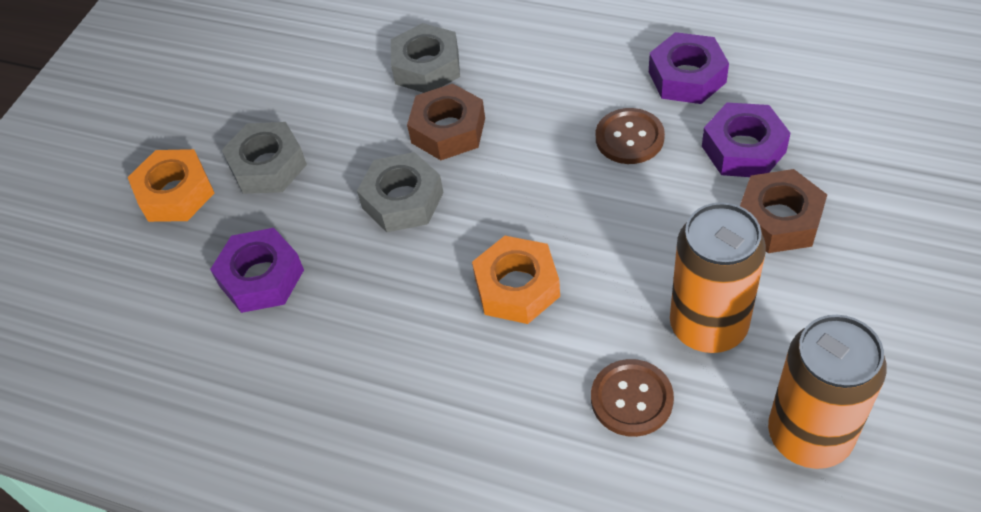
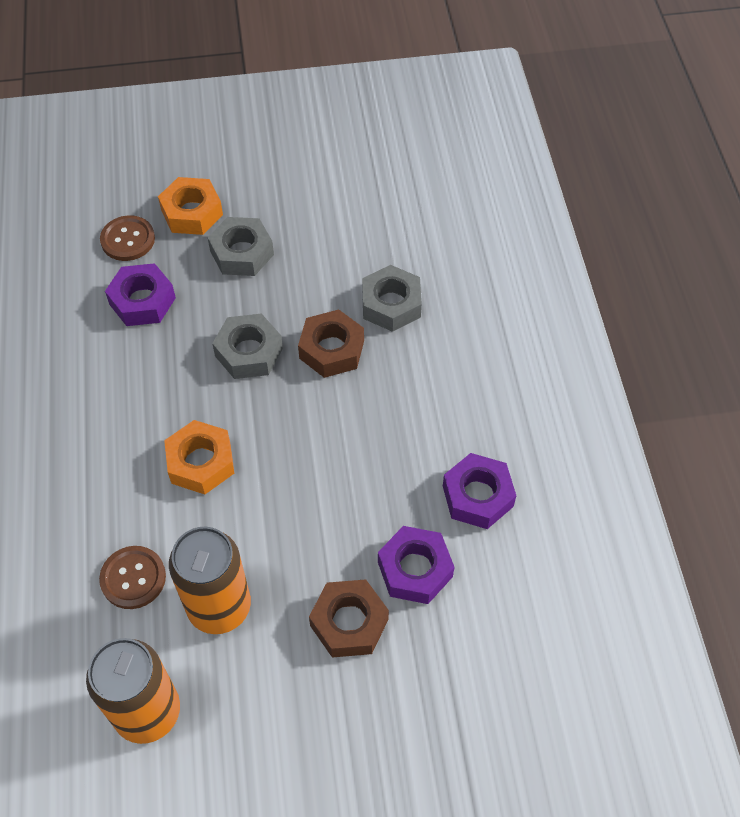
camera: 55 degrees right, 5 degrees up
(629, 138) = (385, 479): brown button -> brown button (128, 239)

